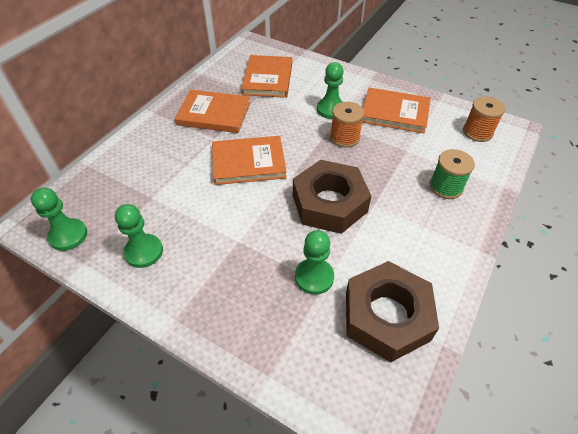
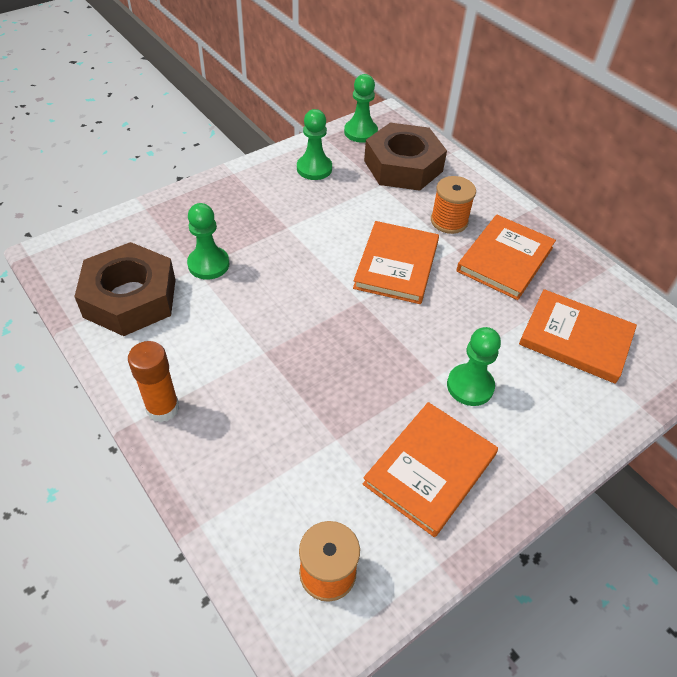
camera: 110 degrees right, 0 degrees up
(329, 203) = (291, 312): brown nut -> brown nut (403, 166)
(344, 137) = (399, 376): orange spool -> orange spool (449, 221)
(446, 187) = (244, 446): green spool -> none
(458, 239) = (163, 408): none -> orange glue stick

